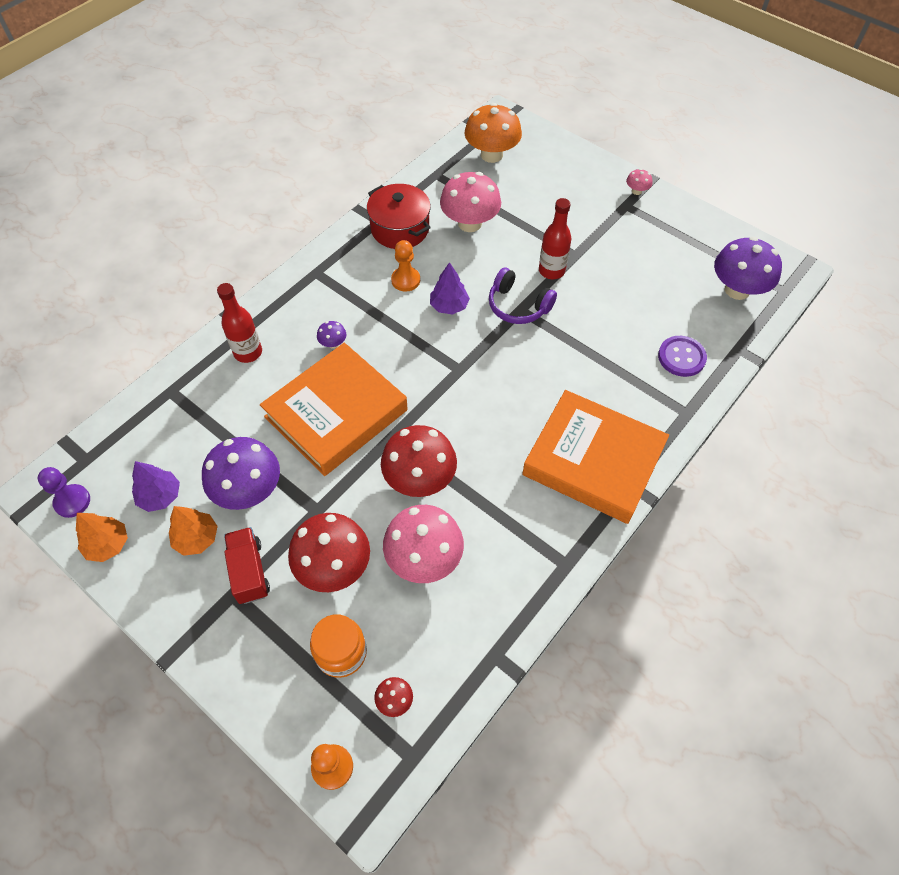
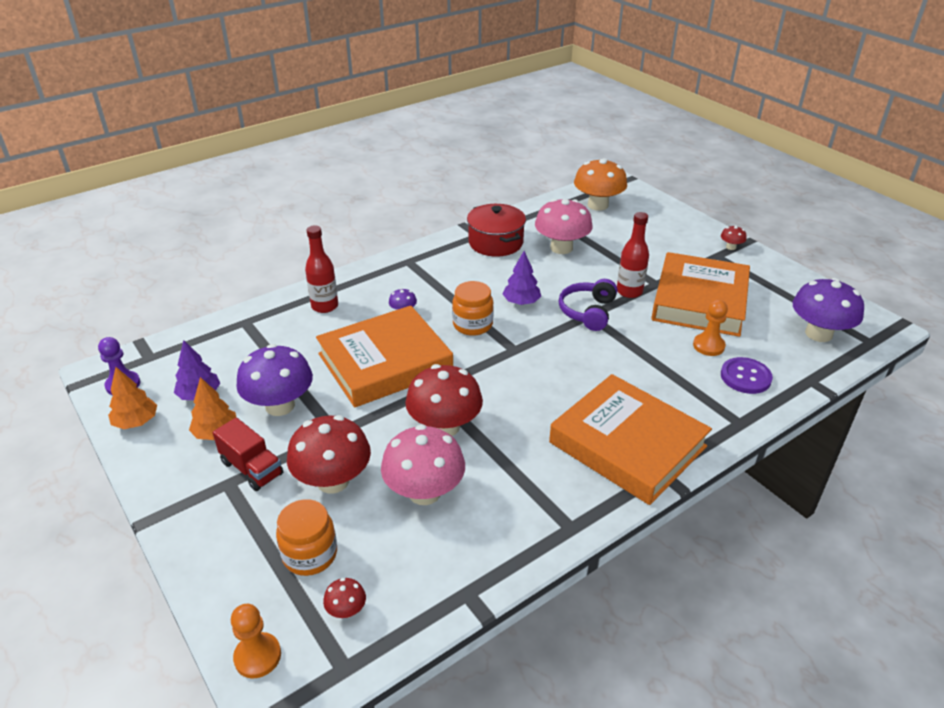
camera: 15 degrees right, 20 degrees down
(249, 571) = (252, 468): red truck -> red truck turned 135 degrees clockwise
(405, 280) = (487, 278): orange pawn -> orange pawn (708, 346)
(409, 346) = (472, 325): none -> orange jar
(518, 306) = (588, 312): purple headphones -> purple headphones turned 60 degrees clockwise
(621, 269) = (699, 301): none -> orange book
(636, 191) = (731, 247): pink mushroom -> red mushroom

